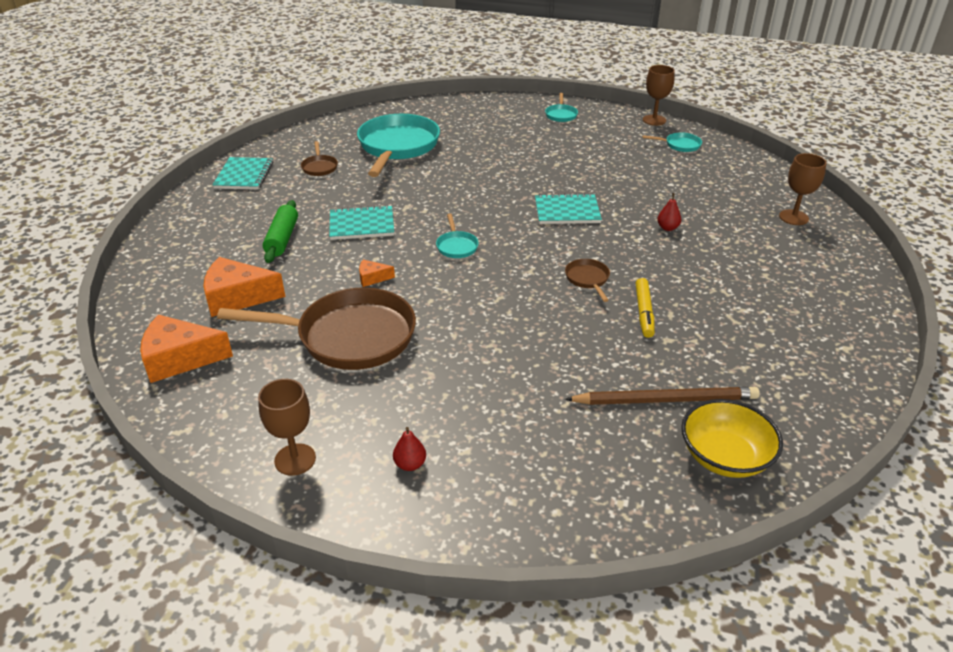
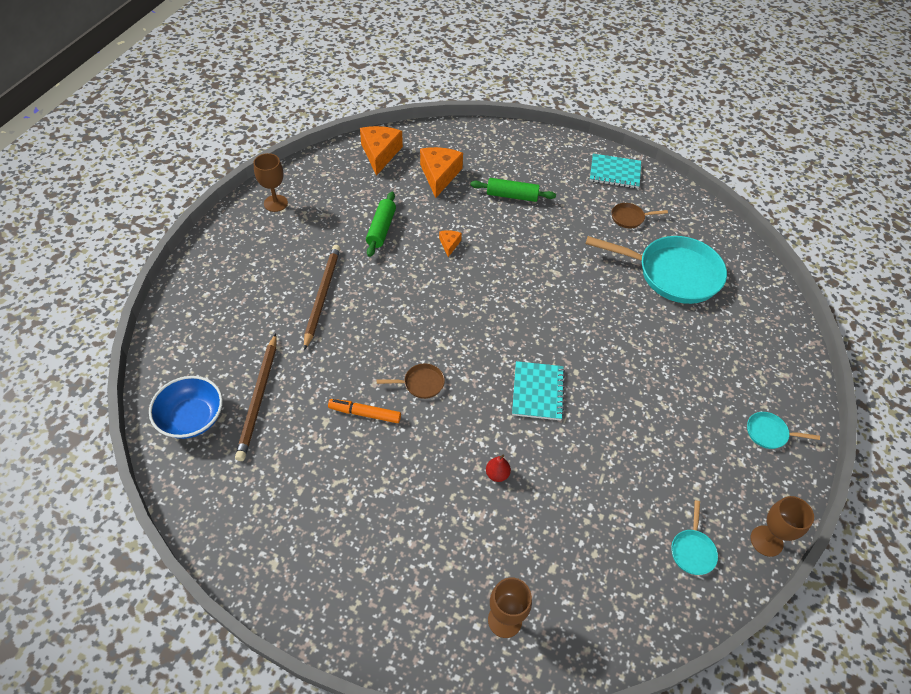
camera: 95 degrees right, 15 degrees up
(349, 336) = (381, 229): brown pan -> green rolling pin
(362, 225) = (528, 241): turquoise notebook -> none
(410, 464) = (252, 251): red pear -> none
(456, 246) = (486, 299): turquoise pan -> none
(482, 373) = (322, 296): none -> brown pencil
(644, 312) = (365, 413): yellow marker -> orange marker
(725, 457) = (192, 418): yellow bowl -> blue bowl

